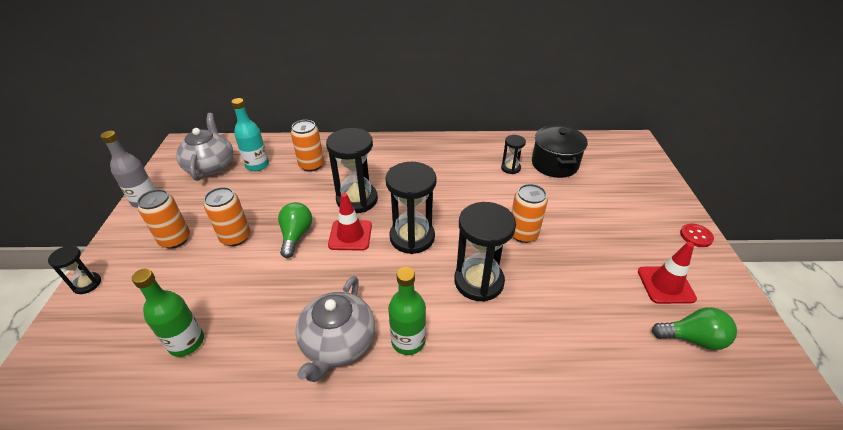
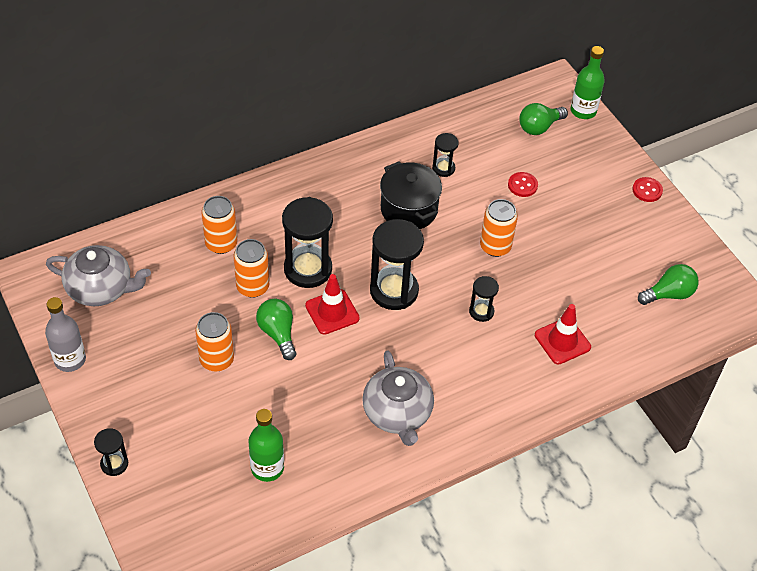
camera: 30 degrees left, 10 degrees up
(175, 239) = (155, 387): orange can -> orange can (252, 287)
(211, 166) = (101, 288): grey teapot -> grey teapot turned 135 degrees clockwise
(257, 165) = (156, 267): turquoise bottle -> none
(408, 341) = (453, 387): green bottle -> green bottle (583, 111)
(479, 281) = (481, 311): black hourglass -> black hourglass, size x0.51
(554, 164) = (486, 146): black pot -> black pot (409, 209)
(572, 197) = (522, 185): none -> red button
(607, 164) = (539, 127): none -> green light bulb
(665, 285) = (636, 253): red traffic cone -> red traffic cone (562, 341)

